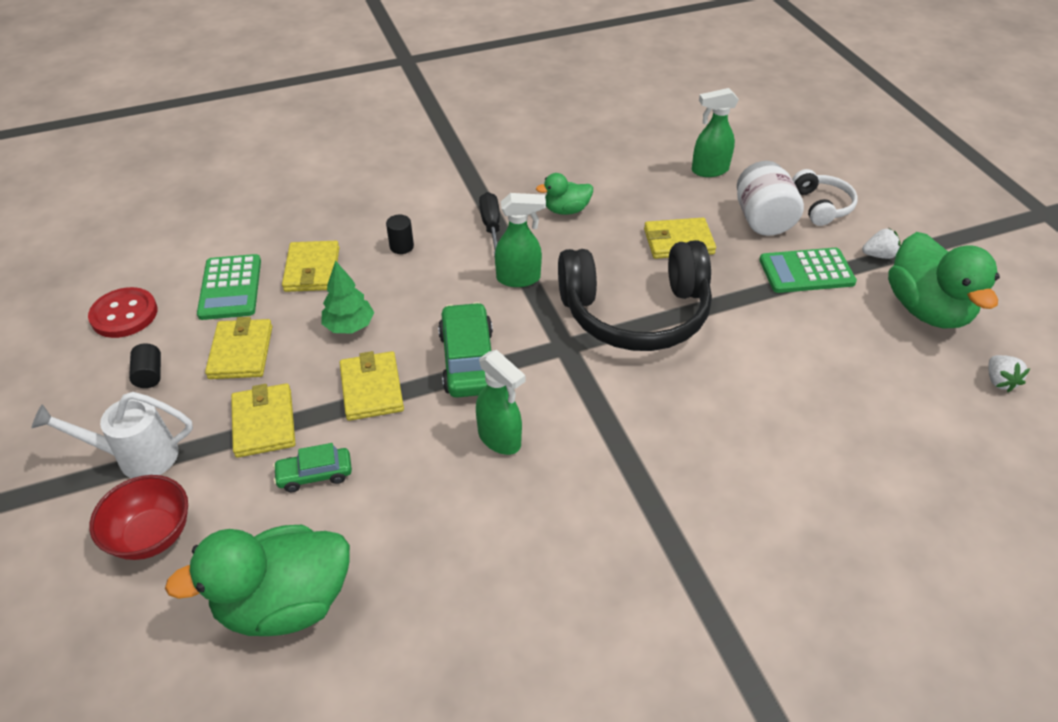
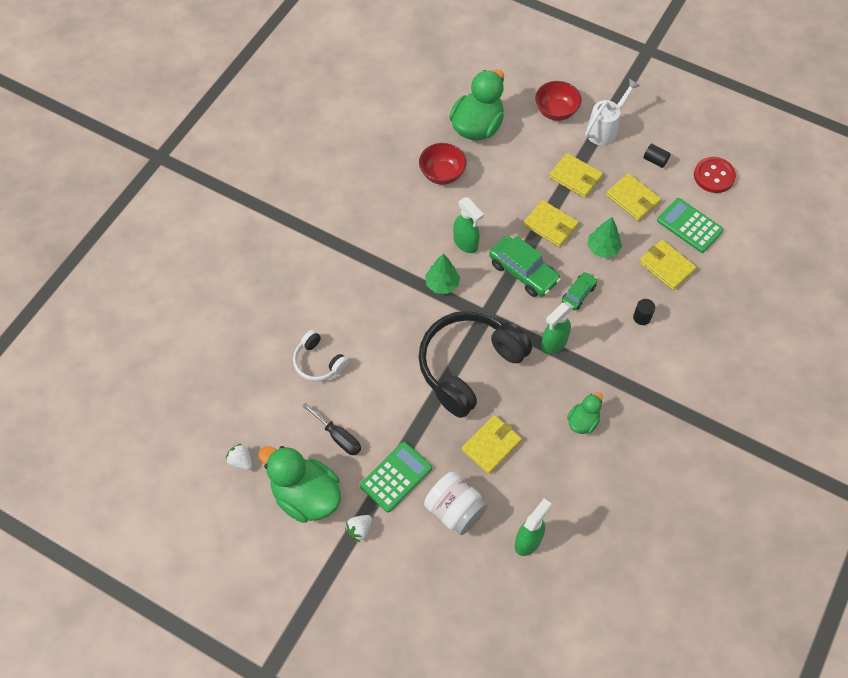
camera: 140 degrees right, 15 degrees up
(315, 475) = (525, 173): green car -> green car (578, 294)
(426, 562) = (442, 174): none -> red bowl
(491, 226) = (611, 372): black screwdriver -> black screwdriver (338, 437)
(500, 439) = (466, 243): green spray bottle -> green spray bottle turned 135 degrees counterclockwise
(582, 411) = (442, 284): none -> green tree
(821, 206) = (425, 558): white headphones -> white headphones (318, 362)

